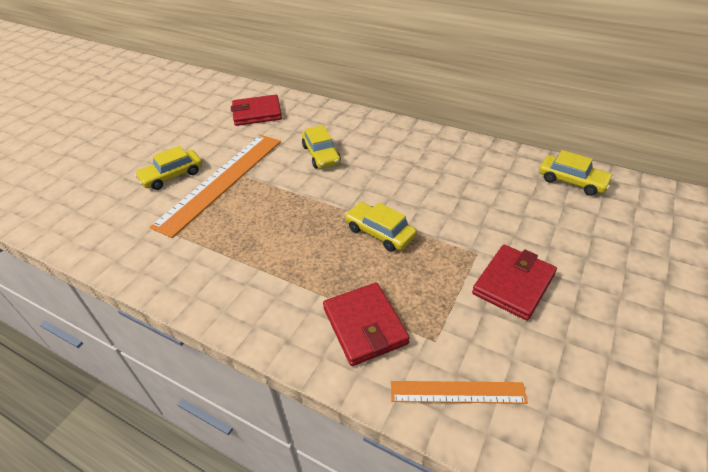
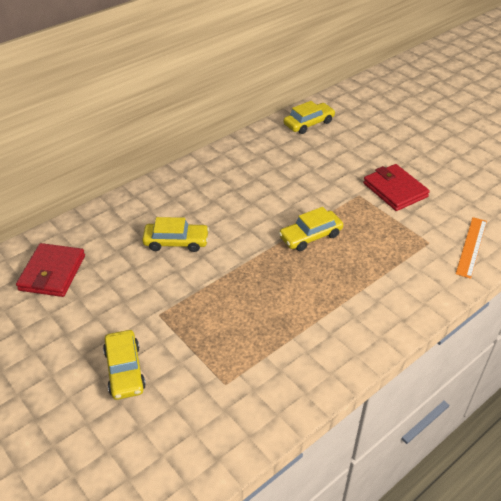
camera: 70 degrees left, 0 degrees up
(221, 181) = (167, 327): orange ruler -> none
(365, 326) = (404, 273): red wallet -> none

